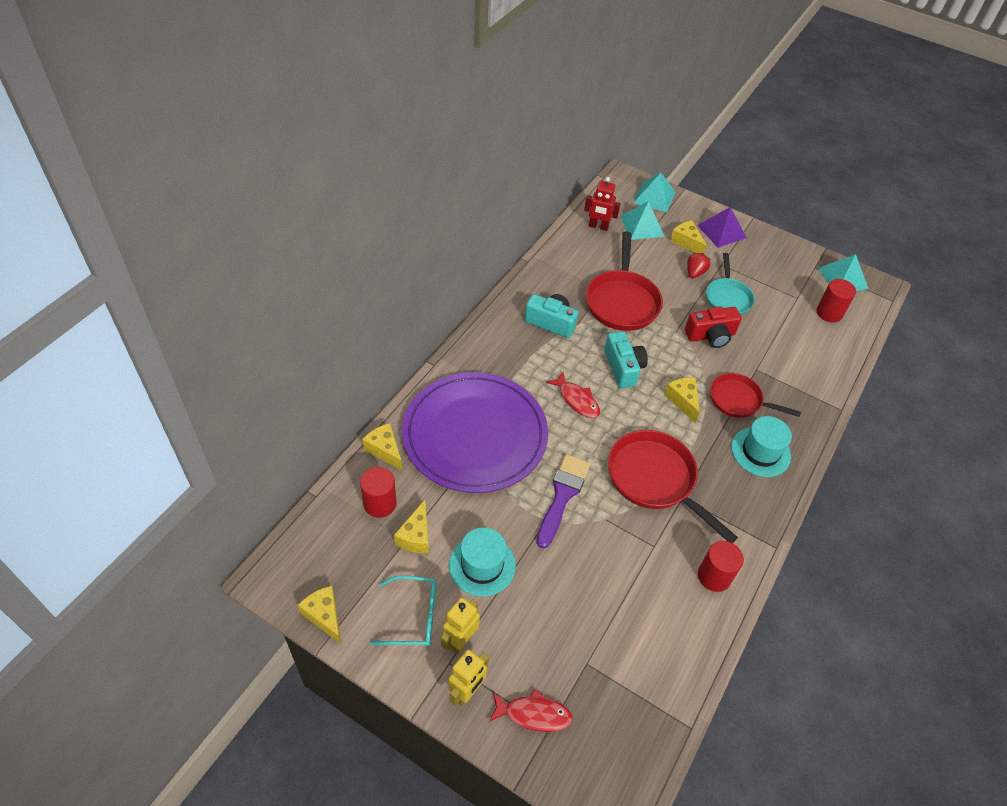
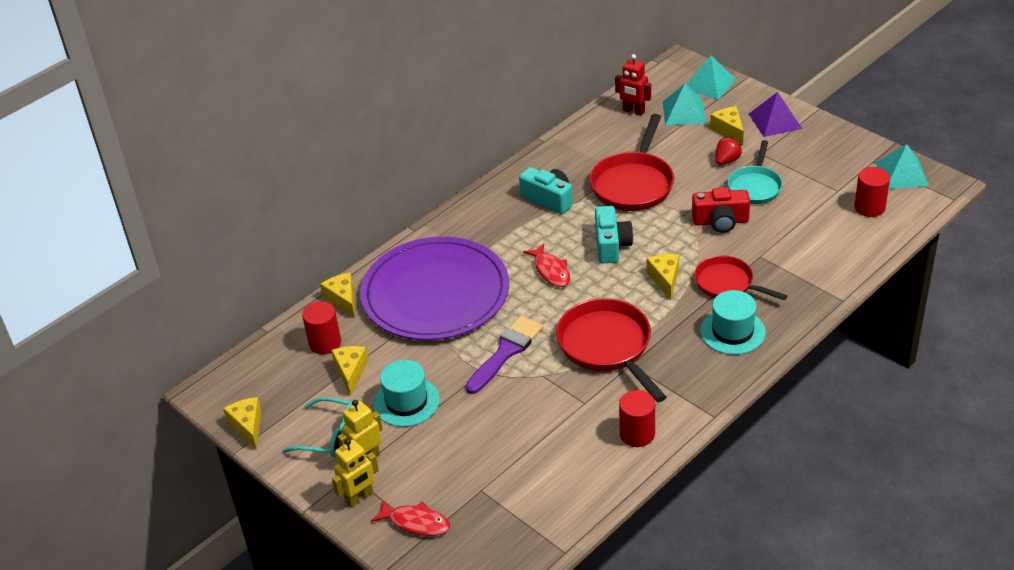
camera: 20 degrees right, 10 degrees down
(416, 536) = (351, 372): yellow cheese -> yellow cheese turned 150 degrees clockwise

